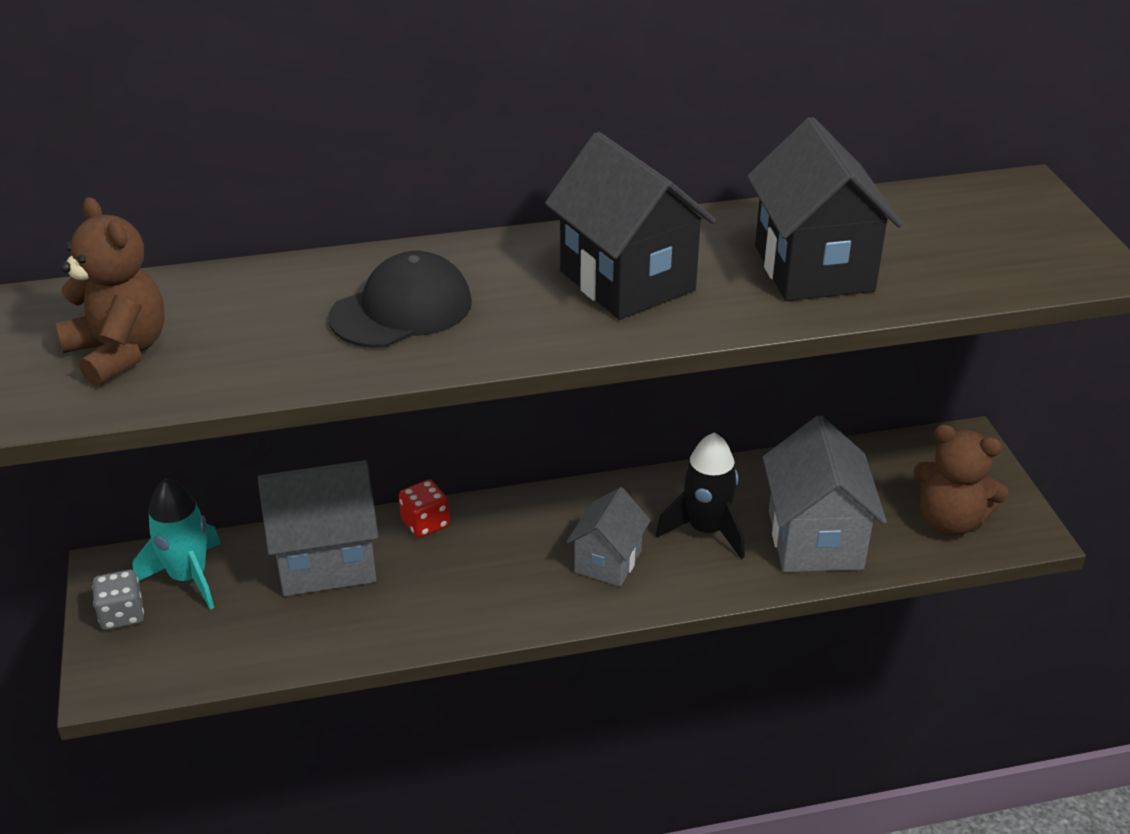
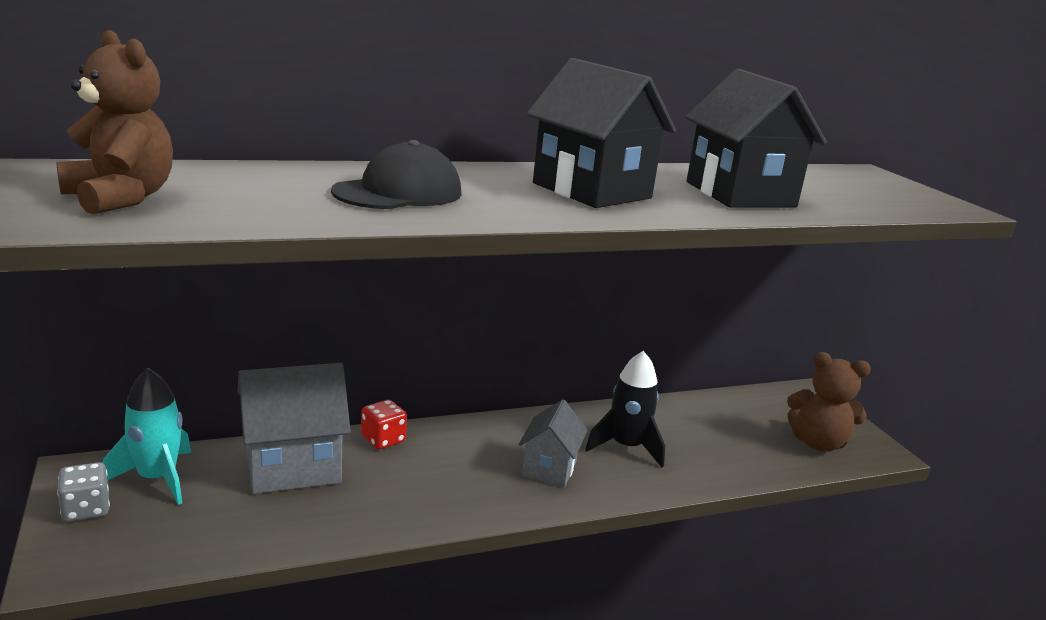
camera: 10 degrees left, 15 degrees down
(815, 539) = (717, 454): grey house -> none

